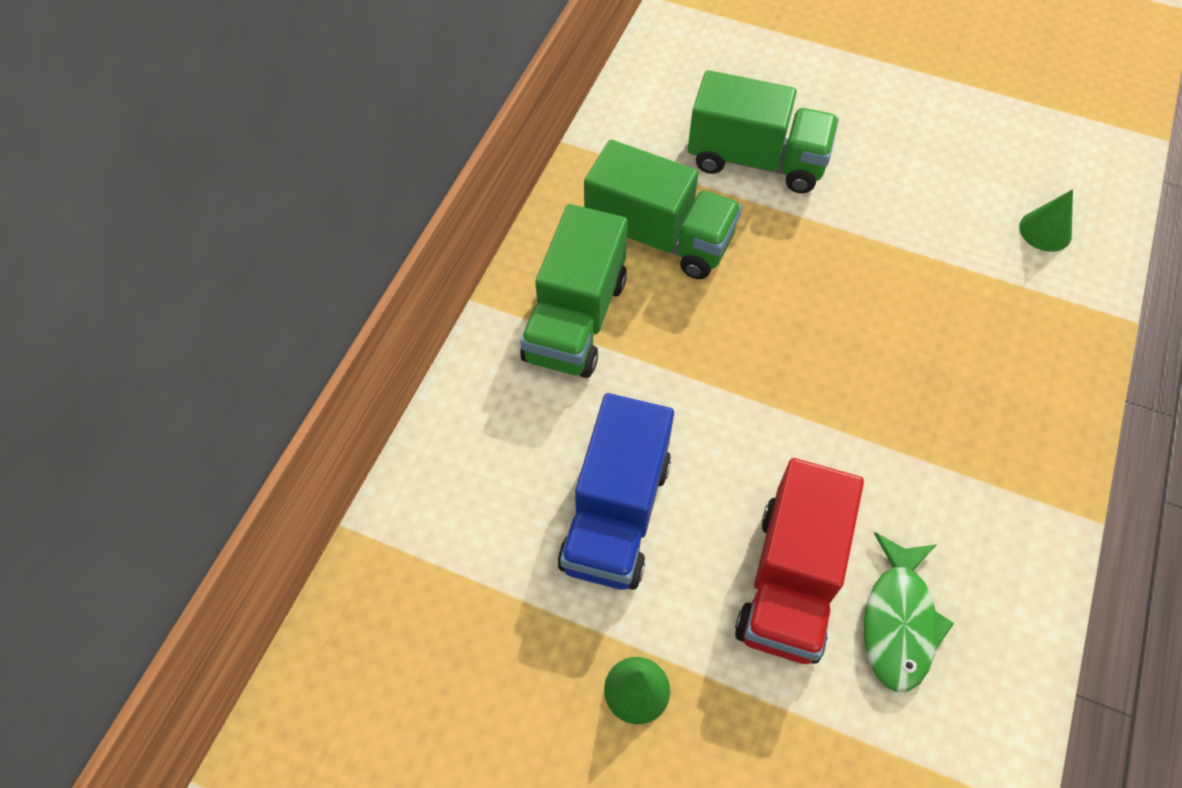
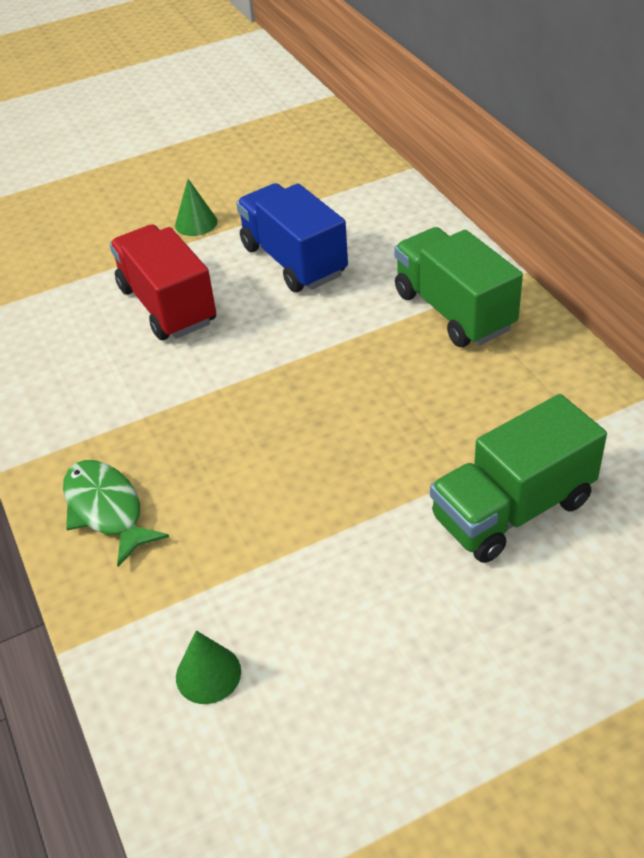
camera: 135 degrees right, 15 degrees down
(659, 237) = (485, 393): green truck -> none
(899, 621) = (89, 333): green fish -> green fish (106, 510)

